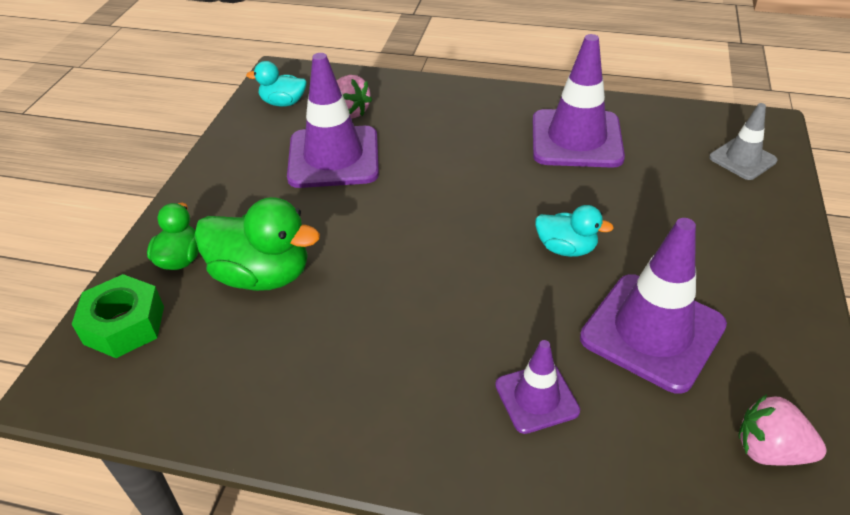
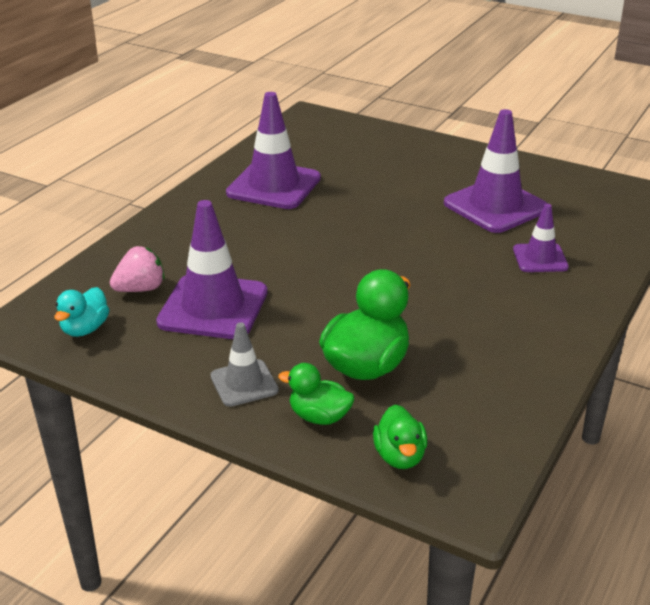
camera: 75 degrees left, 10 degrees down
(124, 325) = (400, 456): green nut -> green duck
(566, 248) = (402, 218): turquoise duck -> none
(742, 159) = (342, 133): grey traffic cone -> grey traffic cone (244, 383)
(770, 450) = (594, 195): pink strawberry -> none

